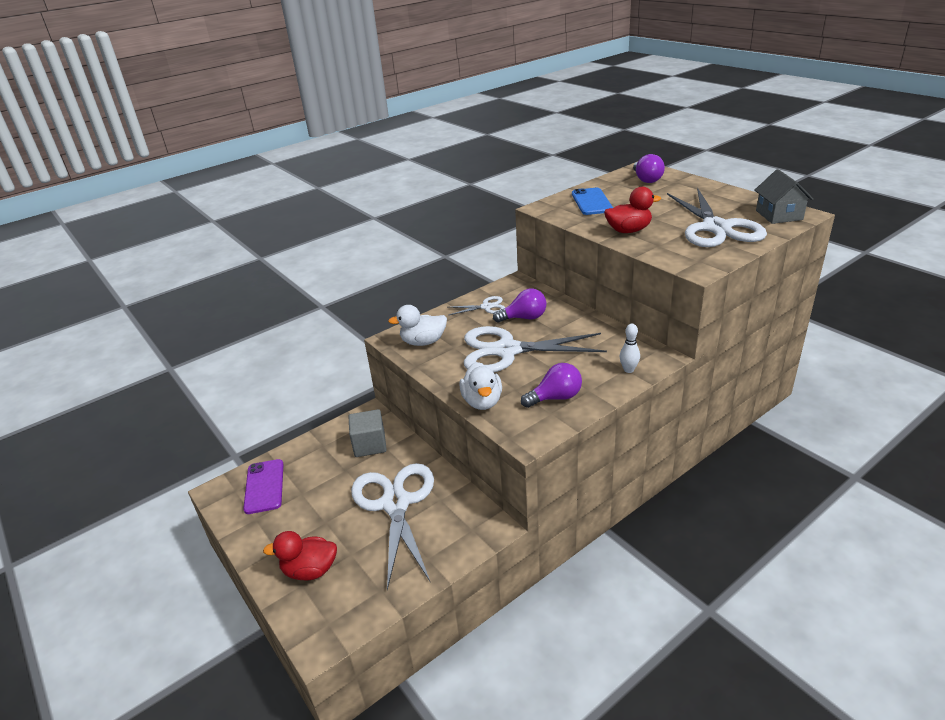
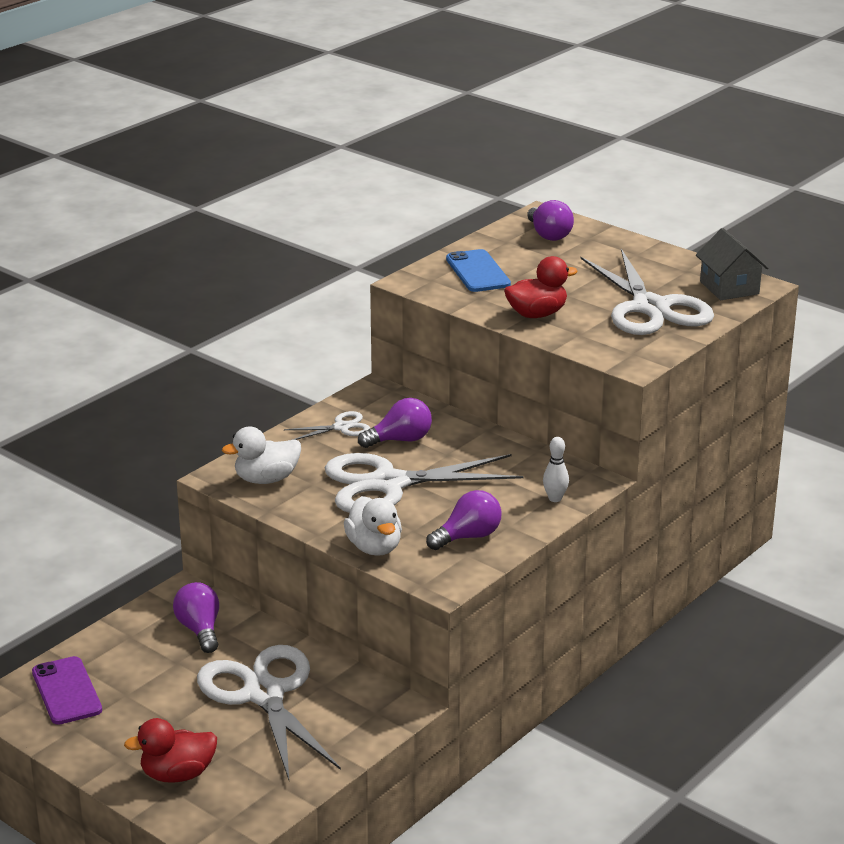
camera: 15 degrees left, 5 degrees down
(370, 445) = (200, 630): grey cube -> purple light bulb

